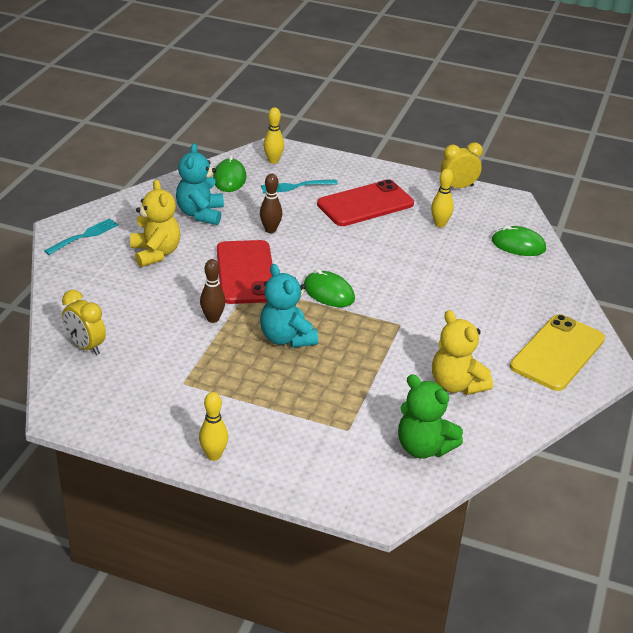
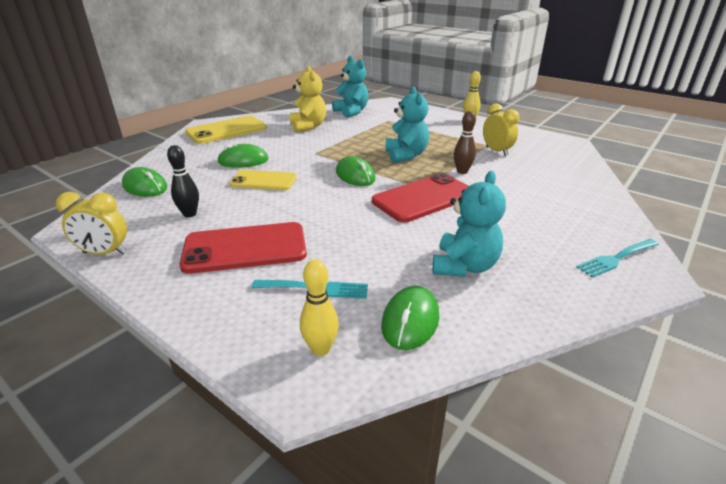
camera: 160 degrees left, 5 degrees down
(86, 346) = (567, 168): yellow clock -> yellow clock (496, 151)
(155, 253) = (519, 227): yellow teddy bear -> none
(246, 272) = (424, 198): red phone -> red phone turned 45 degrees clockwise
(270, 230) = (381, 234): brown bowling pin -> none
(416, 270) = (263, 181): none -> yellow phone
(423, 447) = (351, 112): green teddy bear -> turquoise teddy bear
(440, 224) = (190, 214): yellow bowling pin -> black bowling pin
(468, 296) = (243, 161): none -> green mouse

